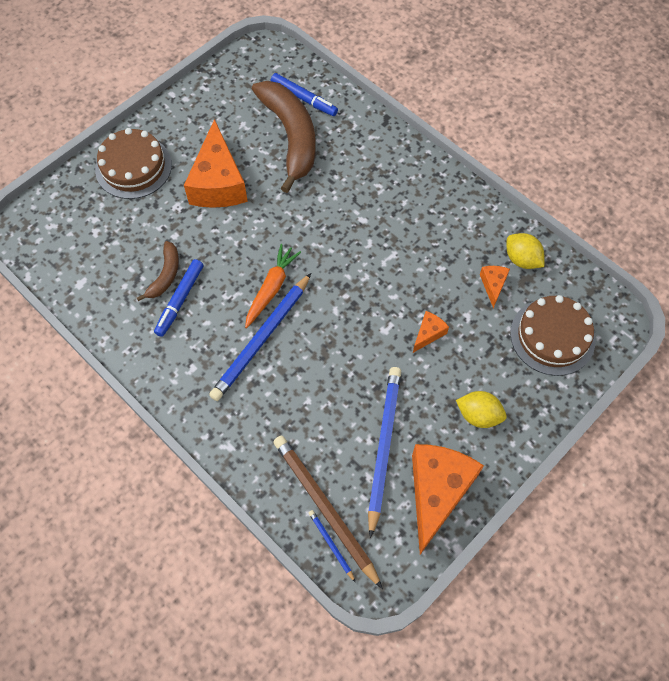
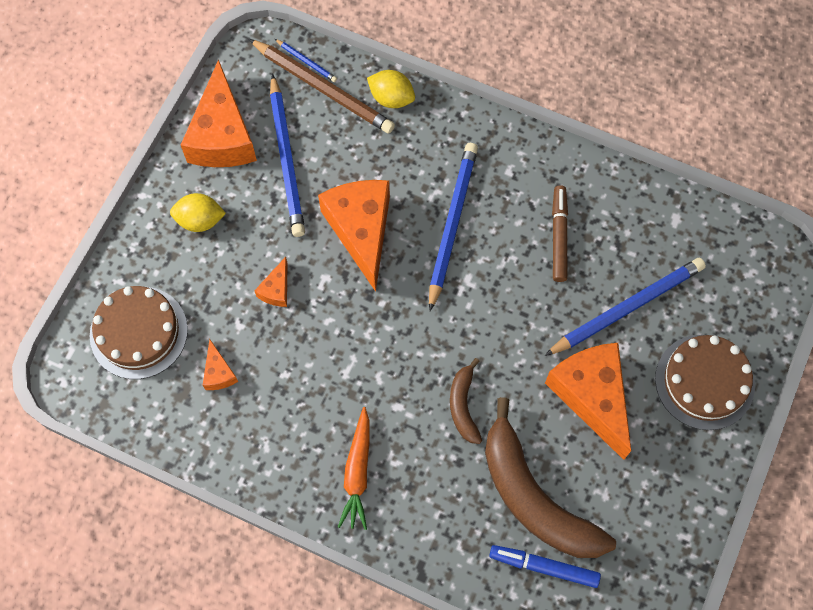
camera: 160 degrees right, 5 degrees up
(158, 231) = (627, 308): none -> blue pencil
(165, 275) = (590, 259): brown banana -> brown banana (463, 406)
(180, 300) = (559, 236): blue marker -> brown marker
(271, 289) = (467, 282): orange carrot -> orange carrot (357, 472)
(340, 359) = (361, 230): none -> orange cheese
(521, 259) = (192, 418): yellow lemon -> yellow lemon (391, 98)

